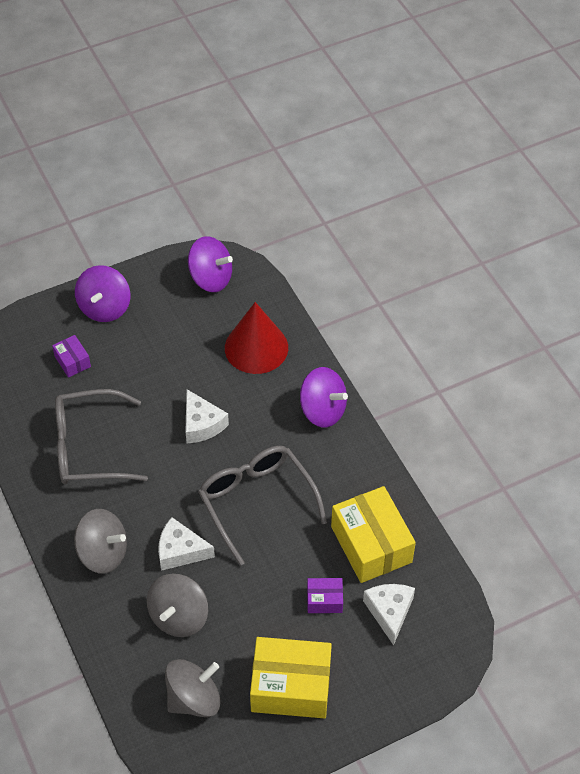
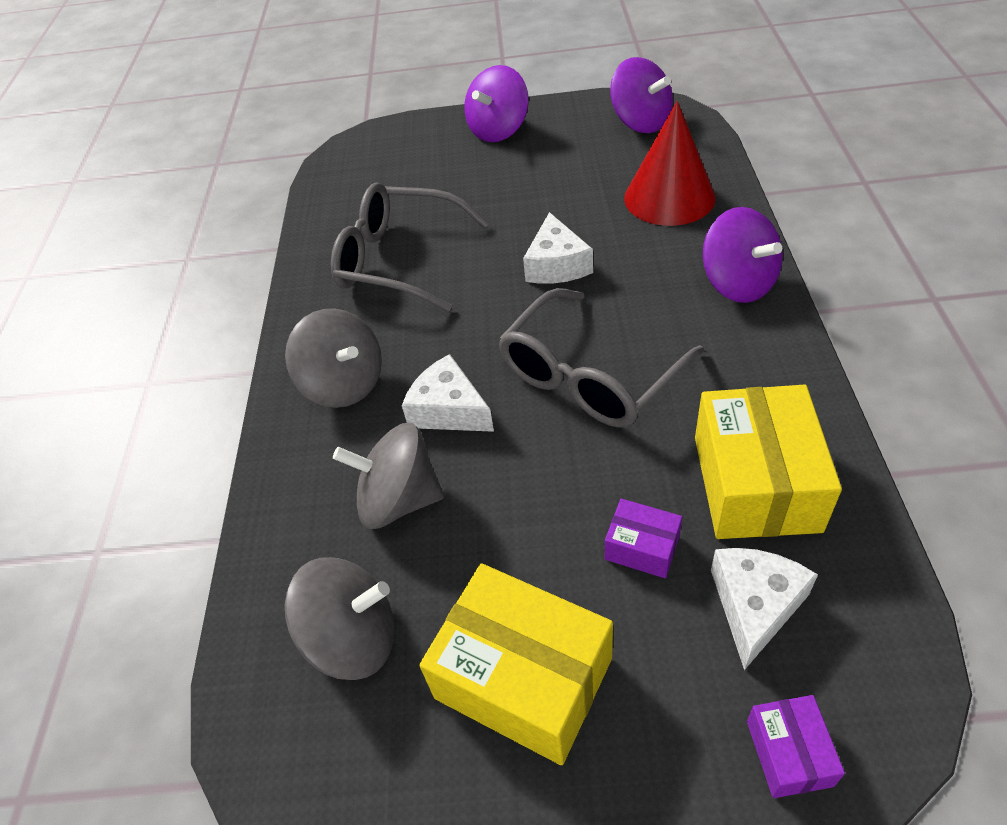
camera: 30 degrees right, 5 degrees down
(72, 361) = (432, 172): purple box -> purple box (789, 753)
(179, 616) = (399, 500): grey spinning top -> grey spinning top turned 45 degrees clockwise
(257, 502) = (590, 375): grey glasses -> grey glasses turned 135 degrees counterclockwise

